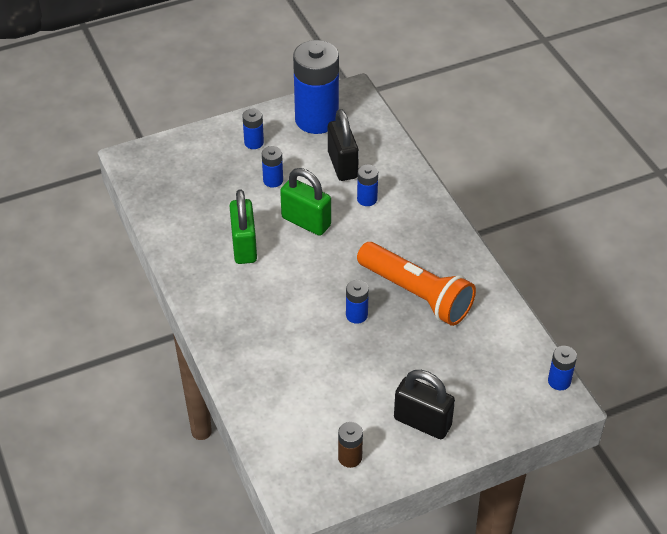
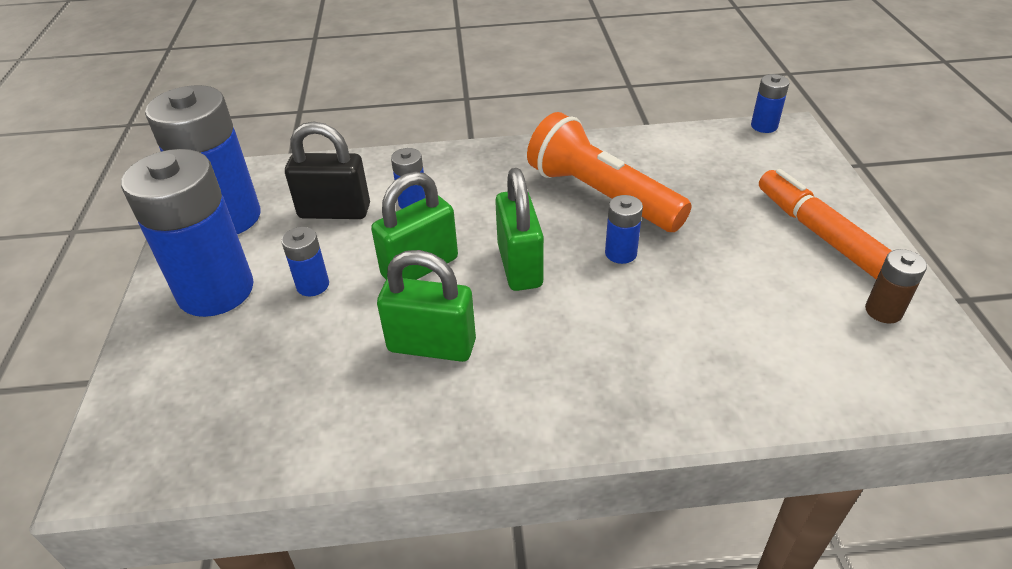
camera: 70 degrees left, 5 degrees down
(254, 143) = (216, 291): blue battery -> blue battery, size x2.28
(325, 268) = (519, 266): none -> green padlock
(416, 294) = (601, 196): orange flashlight -> orange flashlight turned 105 degrees counterclockwise
(422, 422) = (820, 233): black padlock -> orange marker

